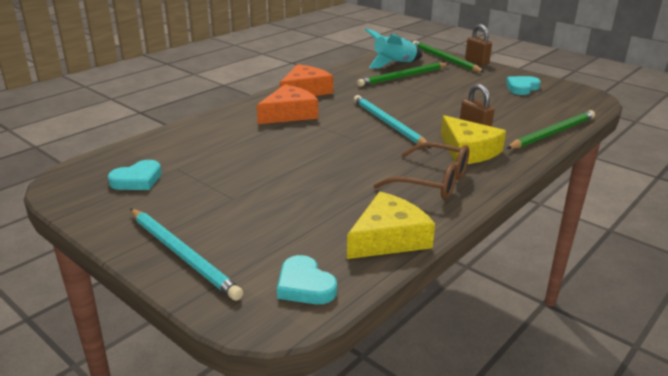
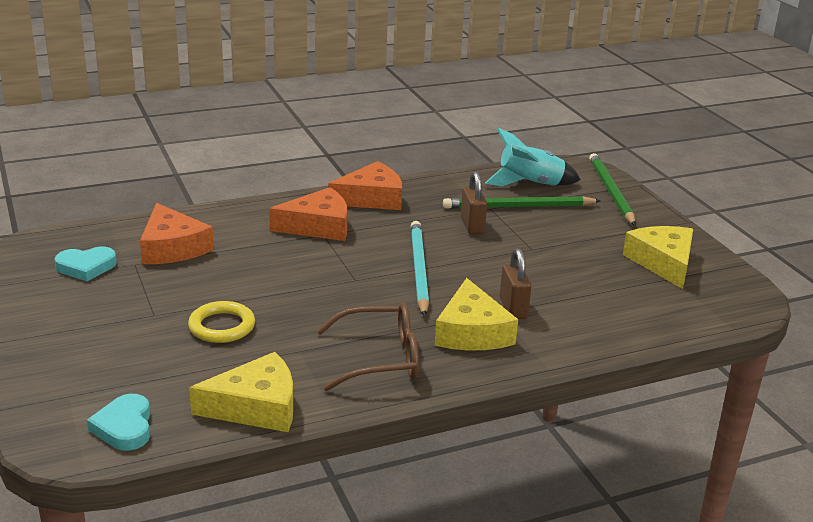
camera: 25 degrees right, 0 degrees up
(182, 255) = (51, 360): turquoise pencil -> none
(195, 150) = (172, 247): none -> orange cheese
(296, 192) = (222, 326): none -> yellow ring
(433, 182) = (380, 359): brown glasses -> brown glasses turned 60 degrees counterclockwise
(476, 62) = (652, 206): brown padlock -> brown padlock (472, 226)
(521, 88) = (663, 262): turquoise heart -> yellow cheese
(552, 133) = (615, 339): green pencil -> none

